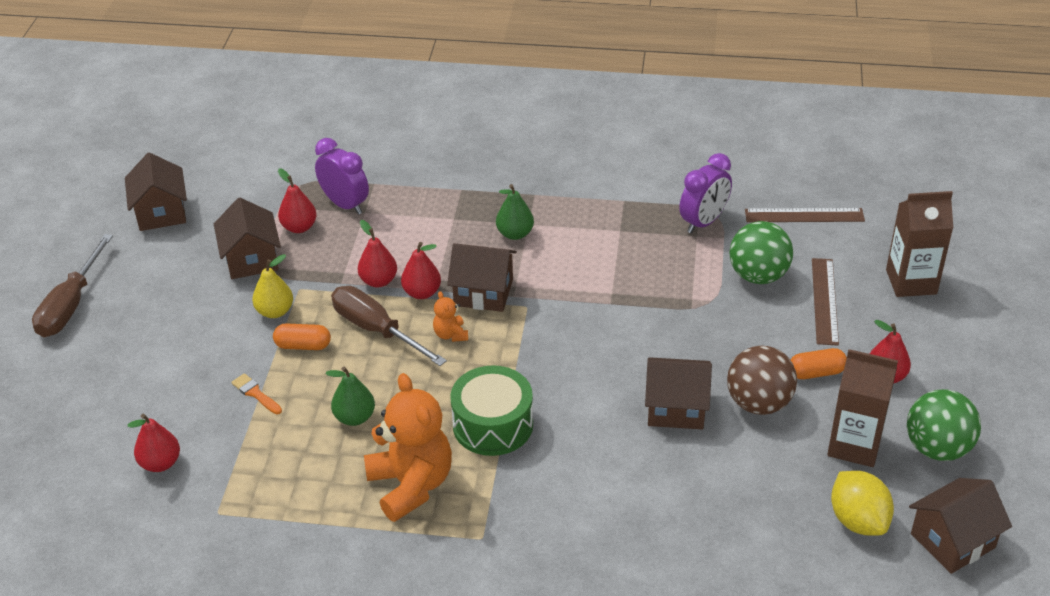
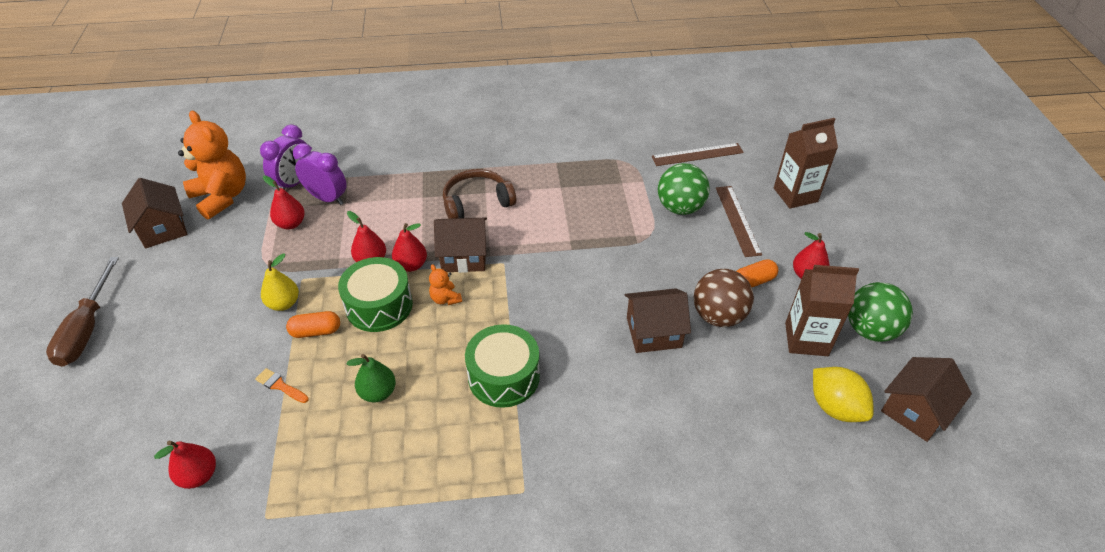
camera: 15 degrees left, 5 degrees up
(251, 259) = (253, 258): brown house -> none
(376, 330) = (379, 305): brown screwdriver -> green drum
(411, 485) = (445, 450): orange teddy bear -> orange teddy bear (222, 197)
(515, 234) = (476, 202): green pear -> brown headphones
(703, 222) = (623, 171): purple clock -> purple clock (295, 183)

